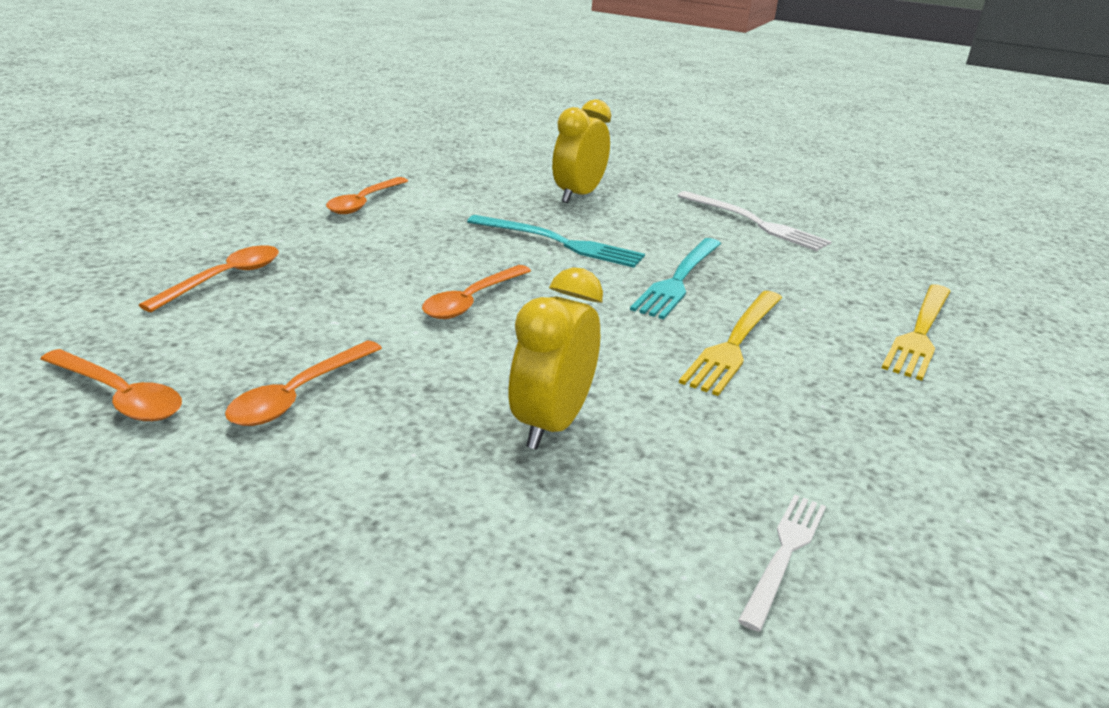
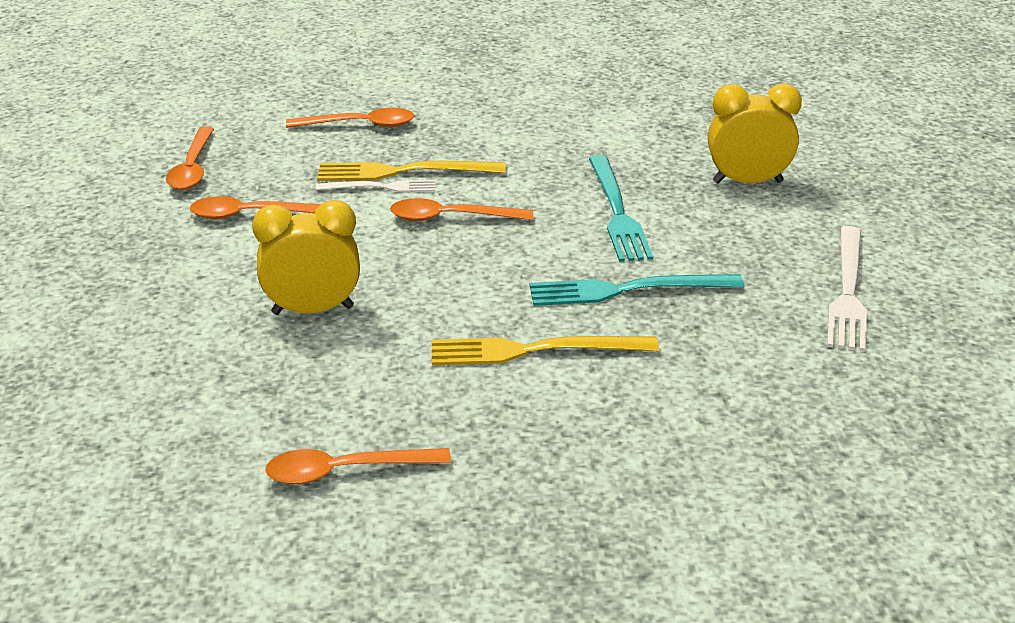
camera: 60 degrees right, 5 degrees up
(364, 202) = (562, 107): orange spoon -> orange spoon (345, 471)
(784, 554) = (253, 441): white fork -> white fork (381, 187)
(920, 332) = (698, 448): yellow fork -> yellow fork (403, 172)

